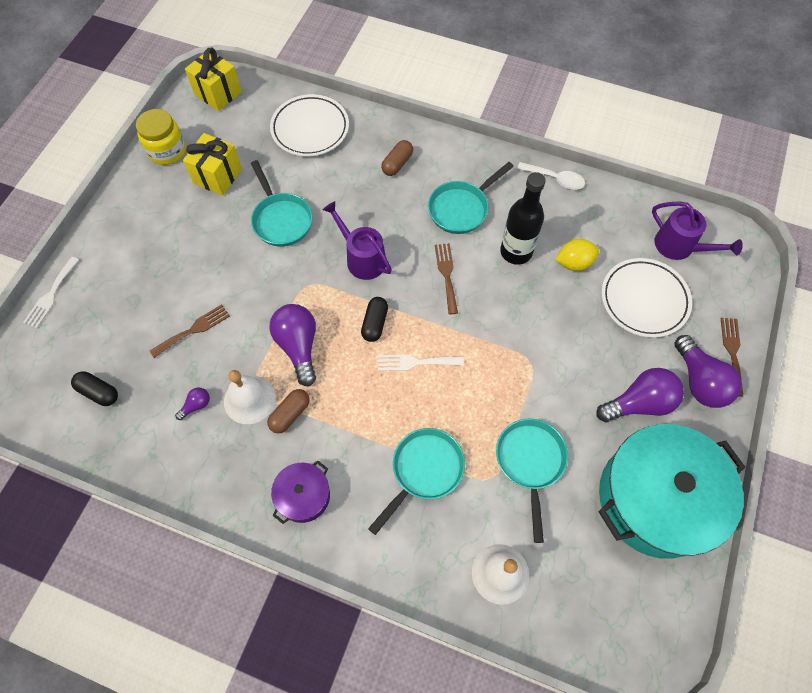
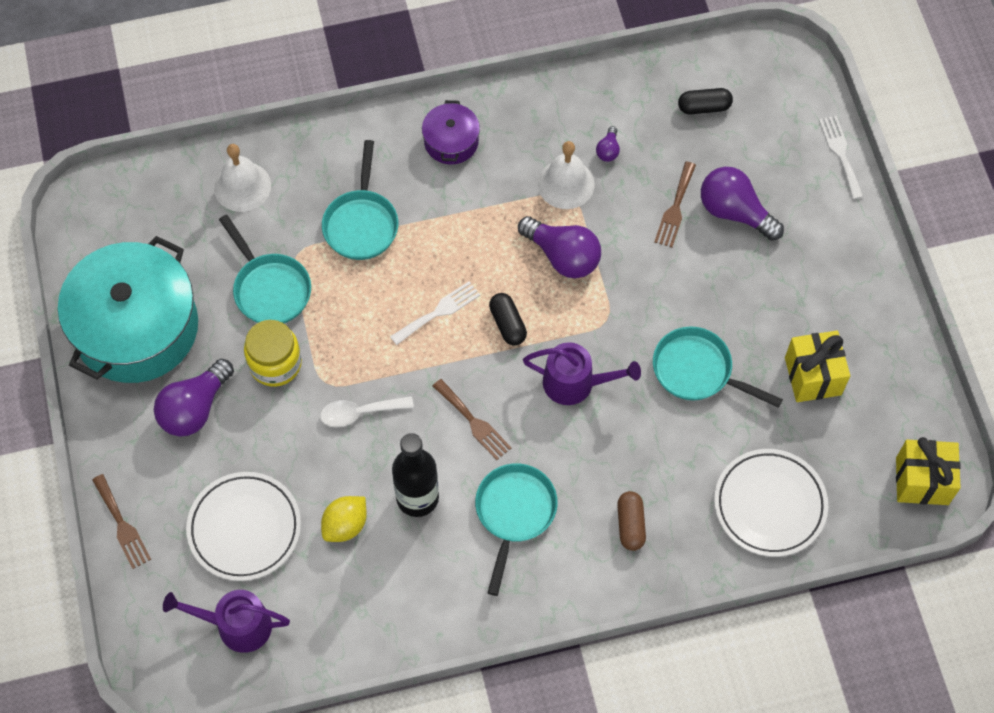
camera: 145 degrees right, 0 degrees up
(167, 151) = (898, 369): yellow jar -> yellow jar (275, 363)
(290, 414) = (518, 194): brown capsule -> none
(555, 179) = (432, 627): white spoon -> white spoon (359, 413)
(699, 381) = (143, 470): purple light bulb -> purple light bulb (734, 212)

